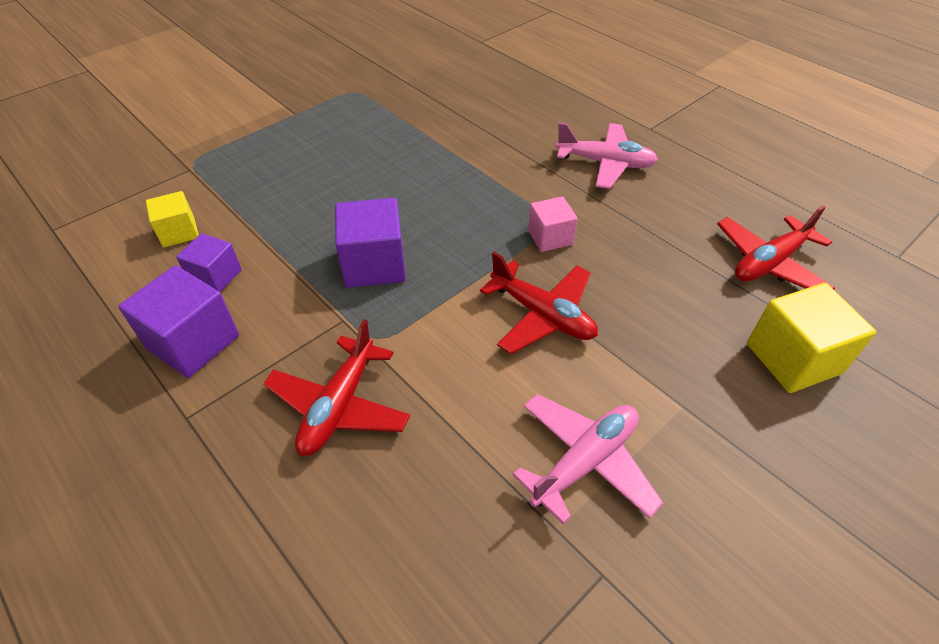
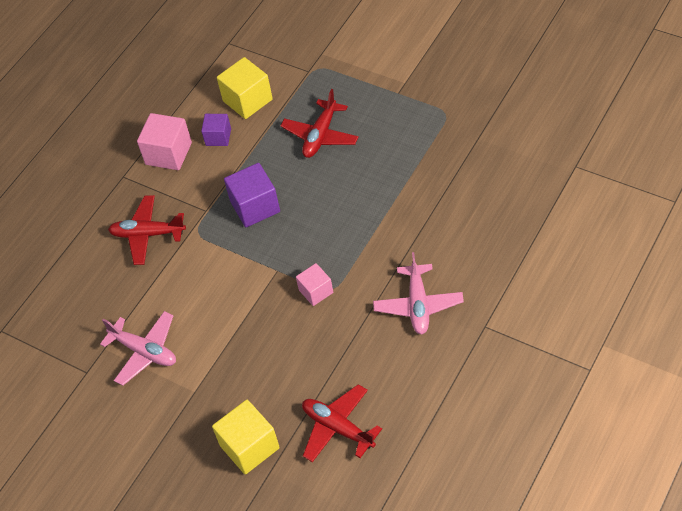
camera: 80 degrees right, 5 degrees up
(179, 232) = (247, 100): yellow cube -> yellow cube, size x1.61
(193, 342) = (168, 153): purple cube -> pink cube
(542, 315) = (242, 306): red plane -> red plane (320, 135)

